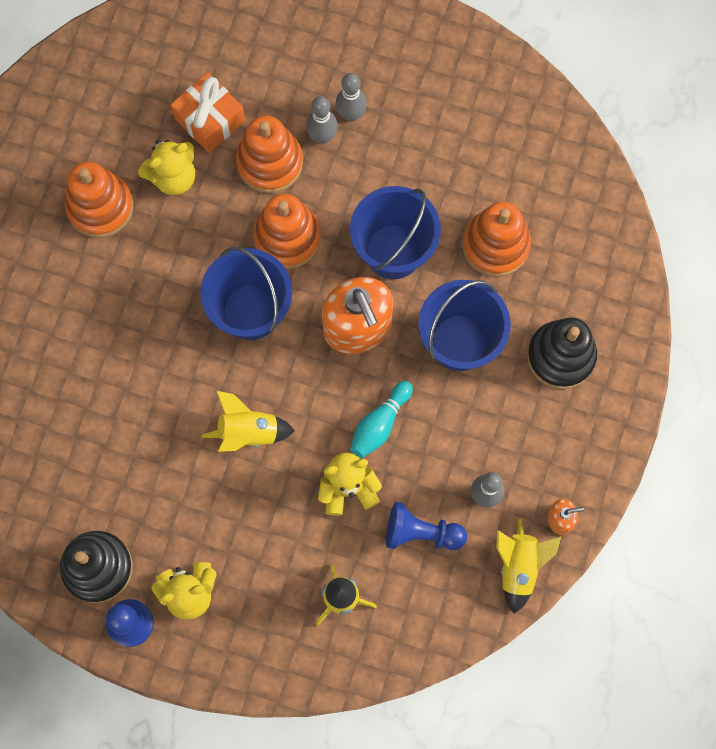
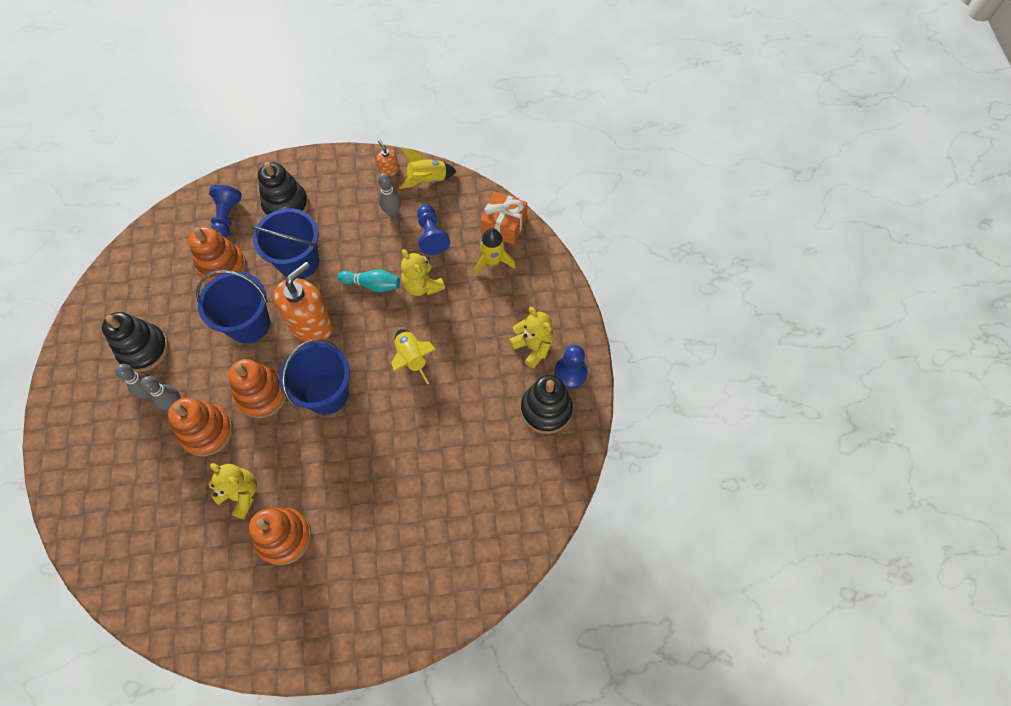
camera: 115 degrees left, 10 degrees down
(210, 120) = (185, 489): orange gift -> orange gift (504, 225)
(416, 120) = (143, 349): none -> black stacking toy
(574, 273) = (227, 217): none -> blue pawn

